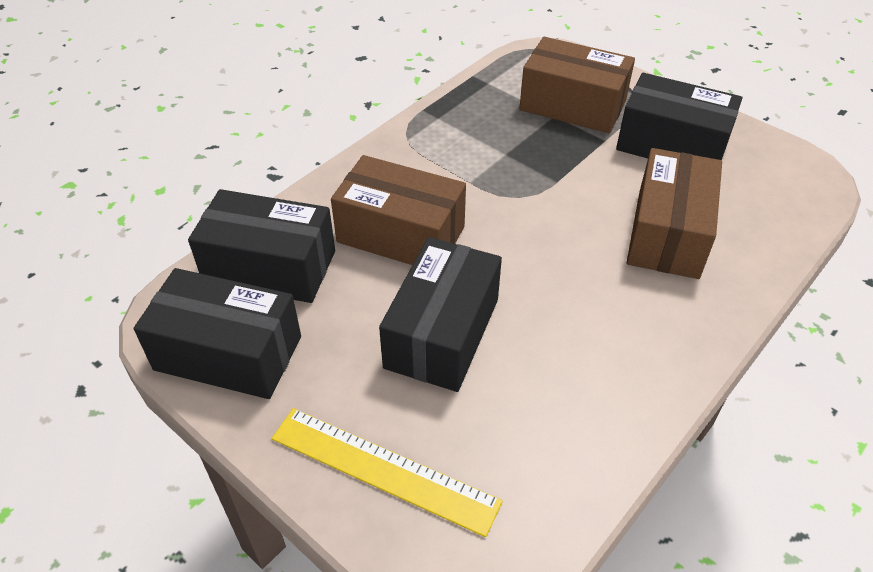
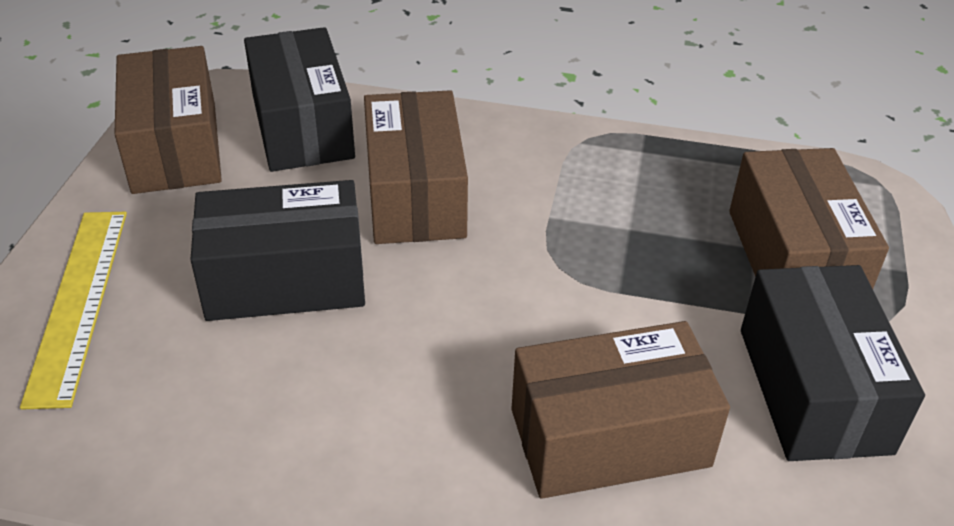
camera: 60 degrees right, 5 degrees down
(228, 353) = (175, 147): black box -> brown box

